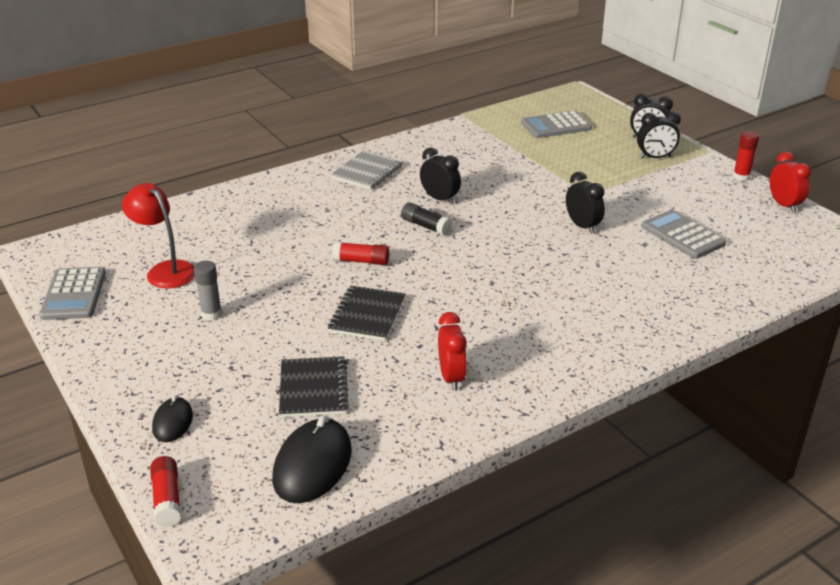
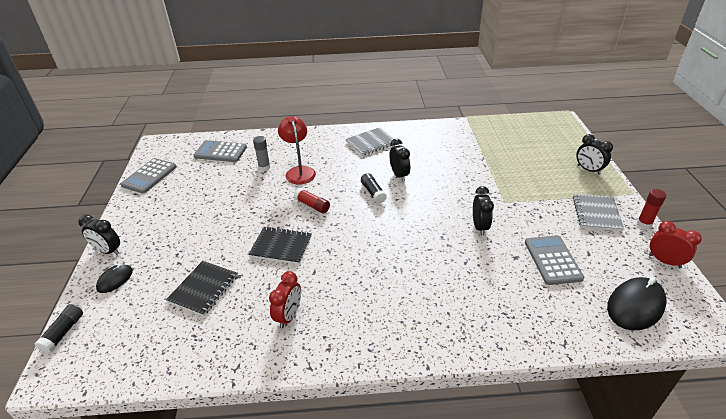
camera: 30 degrees right, 5 degrees up
(165, 270) = (204, 176): red lamp -> red lamp (299, 171)
(167, 499) = (63, 333): red glue stick -> black glue stick
(211, 314) = (200, 213): grey glue stick -> grey glue stick (264, 167)
(313, 465) = (153, 346): black mouse -> black mouse (635, 306)
(367, 315) = (281, 246): black notebook -> black notebook turned 60 degrees clockwise
(556, 126) = (525, 141): grey calculator -> grey calculator (220, 152)
(655, 157) = (582, 186): black clock -> black clock (108, 251)
(689, 180) = (596, 213): none -> grey notebook
(783, 205) = (664, 261): red clock -> red clock turned 60 degrees counterclockwise

